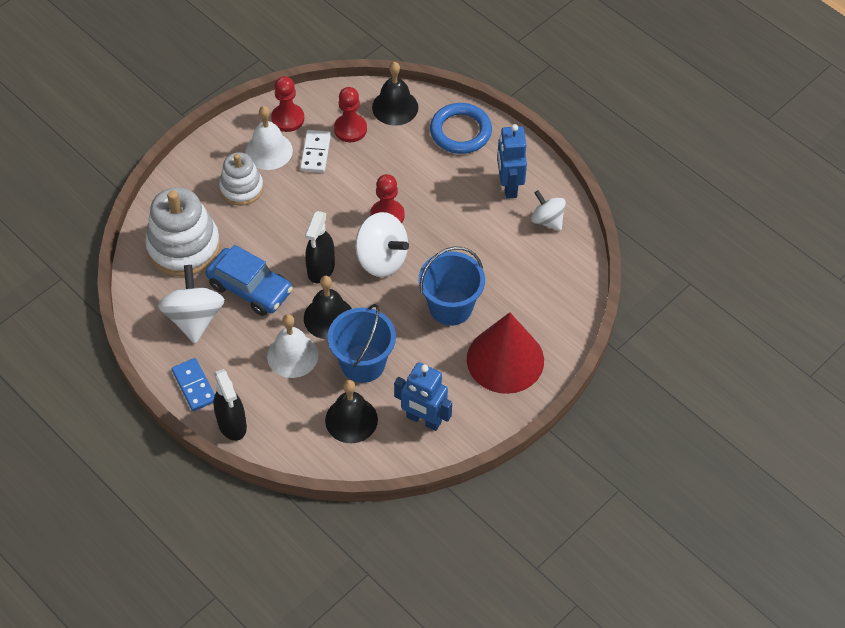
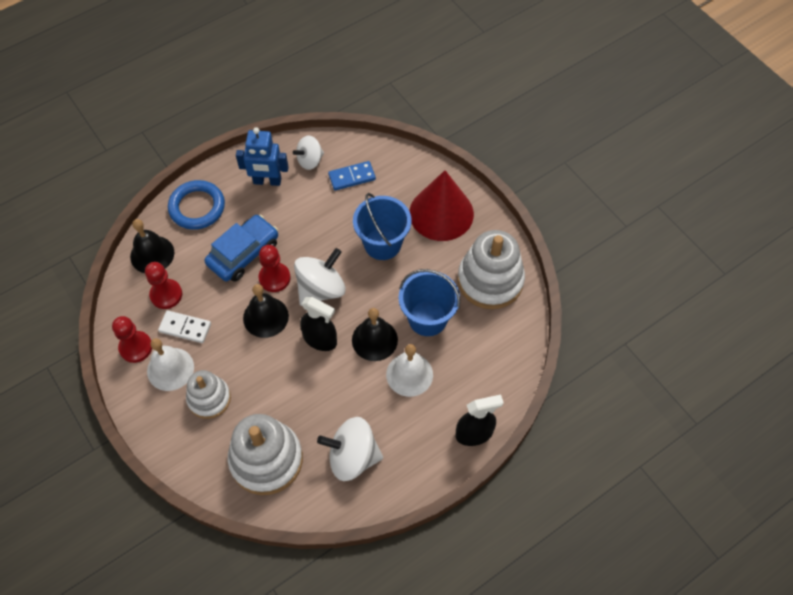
camera: 80 degrees left, 5 degrees up
(194, 386) = (428, 463): blue domino -> blue domino (352, 177)
(250, 288) = (329, 403): blue car -> blue car (243, 254)
(351, 420) = (482, 335): black bell -> black bell (265, 317)
(423, 420) = (490, 280): blue robot -> white stacking toy

